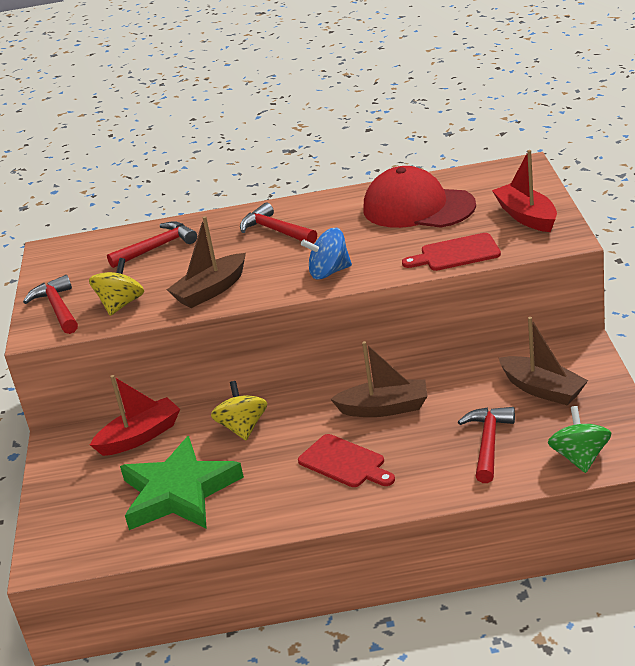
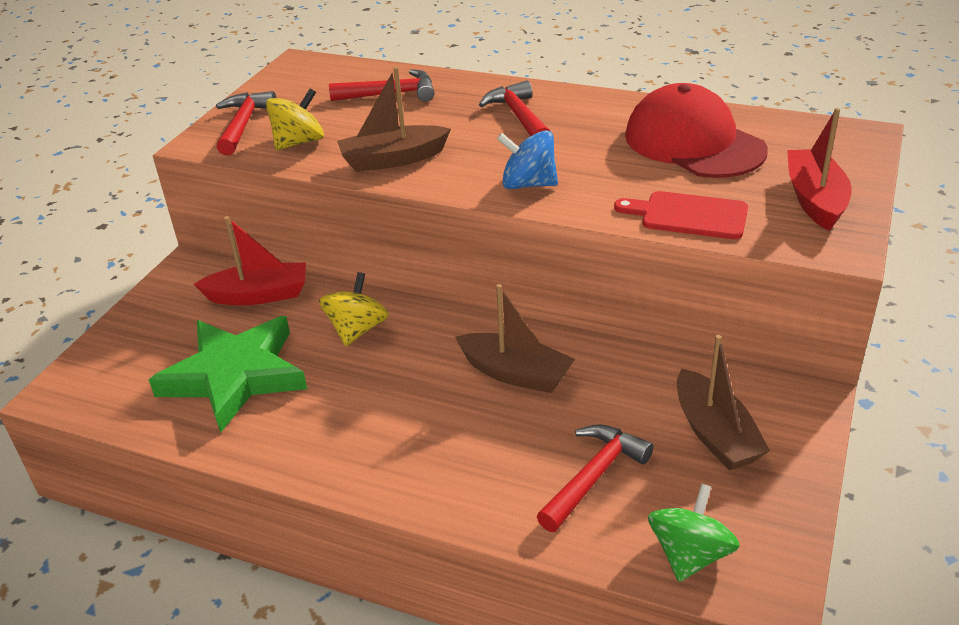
camera: 25 degrees right, 5 degrees up
(345, 463) = (418, 422): red cutting board -> none

